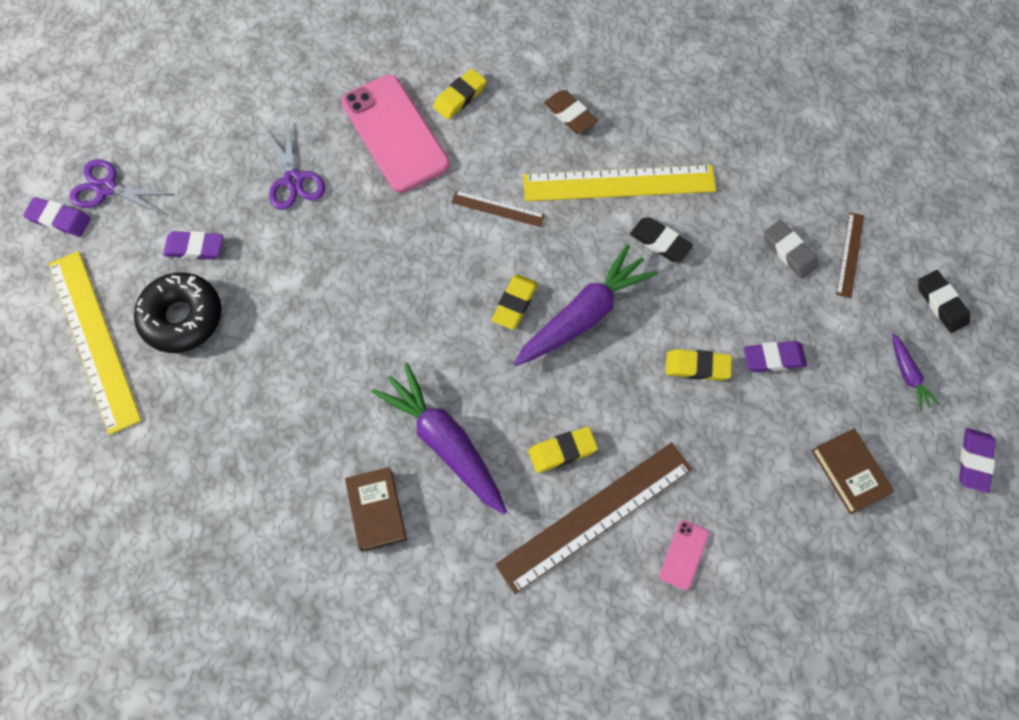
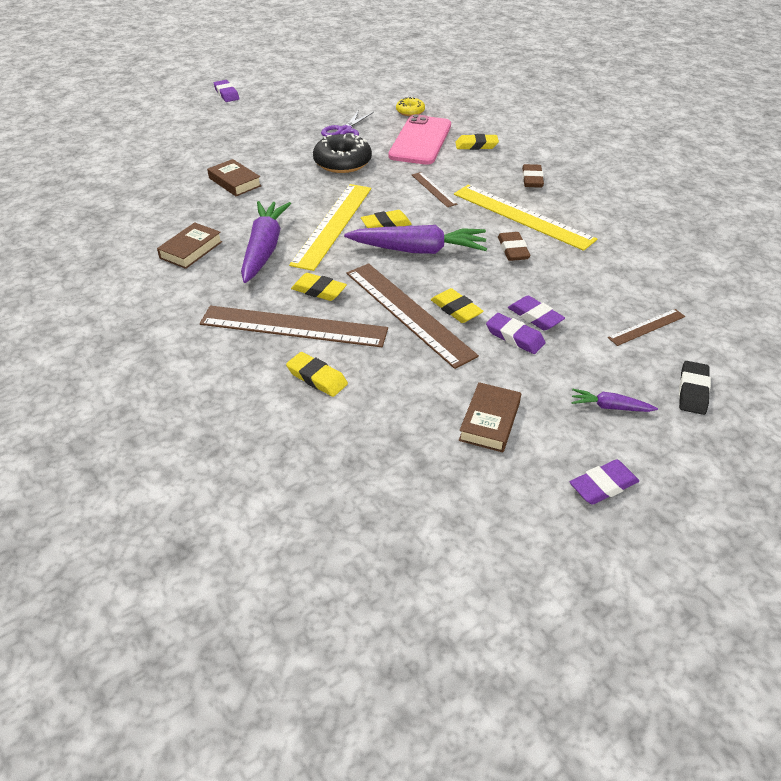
camera: 45 degrees right, 25 degrees down
(94, 339) = (177, 131): yellow ruler -> yellow ruler (333, 225)
(107, 188) = (260, 95): purple scissors -> none
(182, 317) = (222, 144): black donut -> black donut (342, 162)
(195, 248) = (265, 128): purple eraser -> purple eraser (535, 317)
(284, 370) = (235, 182): none -> brown book
(323, 85) = (410, 111): none -> yellow donut
(660, 242) = (513, 250): black eraser -> brown eraser
(665, 407) = (408, 312): none -> brown ruler
(683, 554) = (317, 378): pink phone -> yellow eraser
(789, 252) = (599, 301): grey eraser -> none
(908, 375) = (610, 407): purple carrot -> purple carrot turned 75 degrees clockwise

